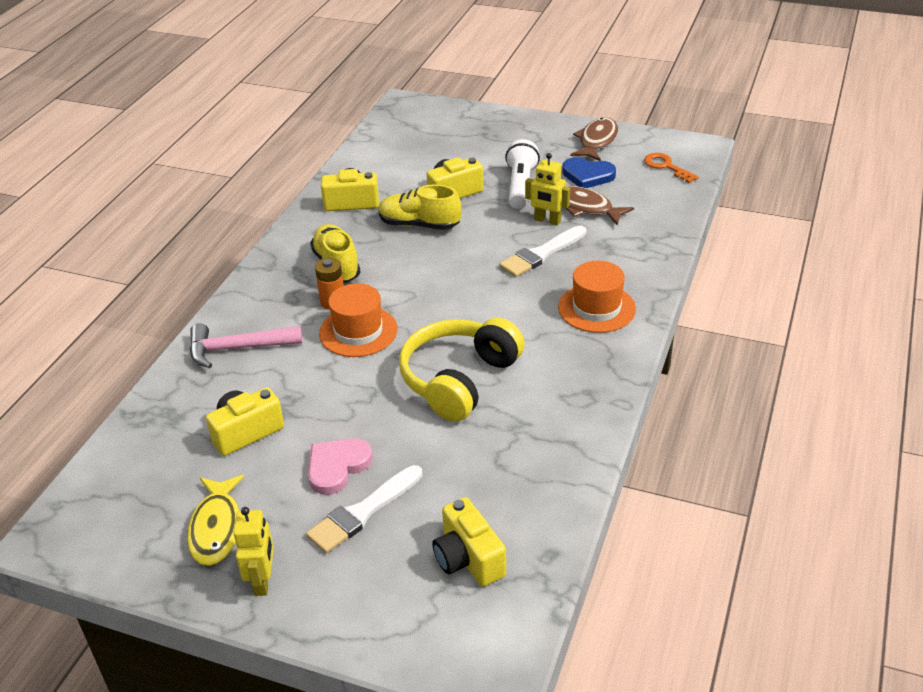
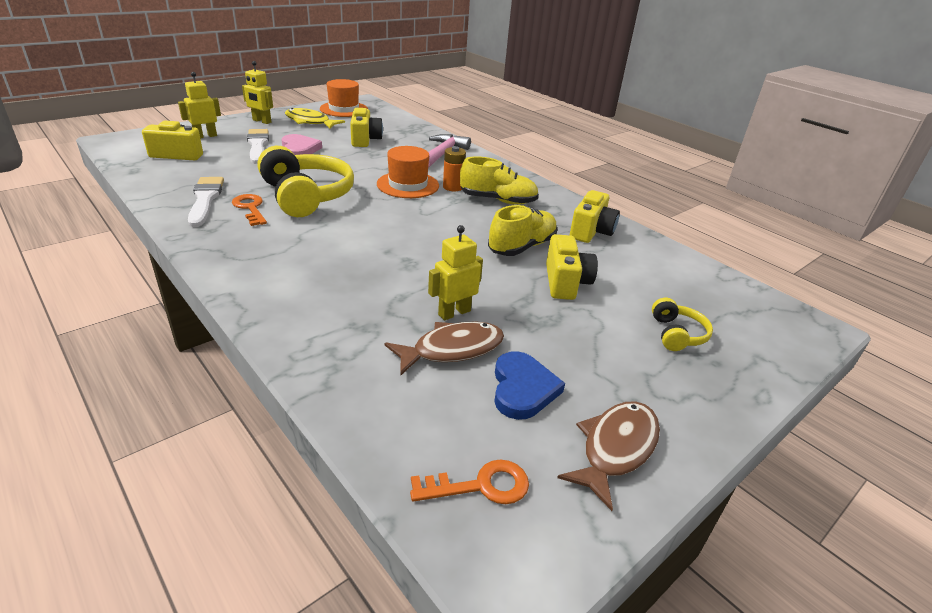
camera: 115 degrees right, 5 degrees down
(382, 589) = (205, 136): none -> yellow robot
(470, 142) = (676, 334): none -> yellow headphones
(520, 186) = (542, 326): white flashlight -> none
(525, 397) = (250, 208): none -> orange key
(541, 254) = (402, 284): white brush -> white brush (205, 199)
(587, 175) = (522, 388): blue heart -> blue heart turned 135 degrees clockwise
(596, 141) = (615, 449): brown fish -> brown fish turned 105 degrees counterclockwise
(596, 308) = (286, 276): orange hat -> orange hat (344, 109)

